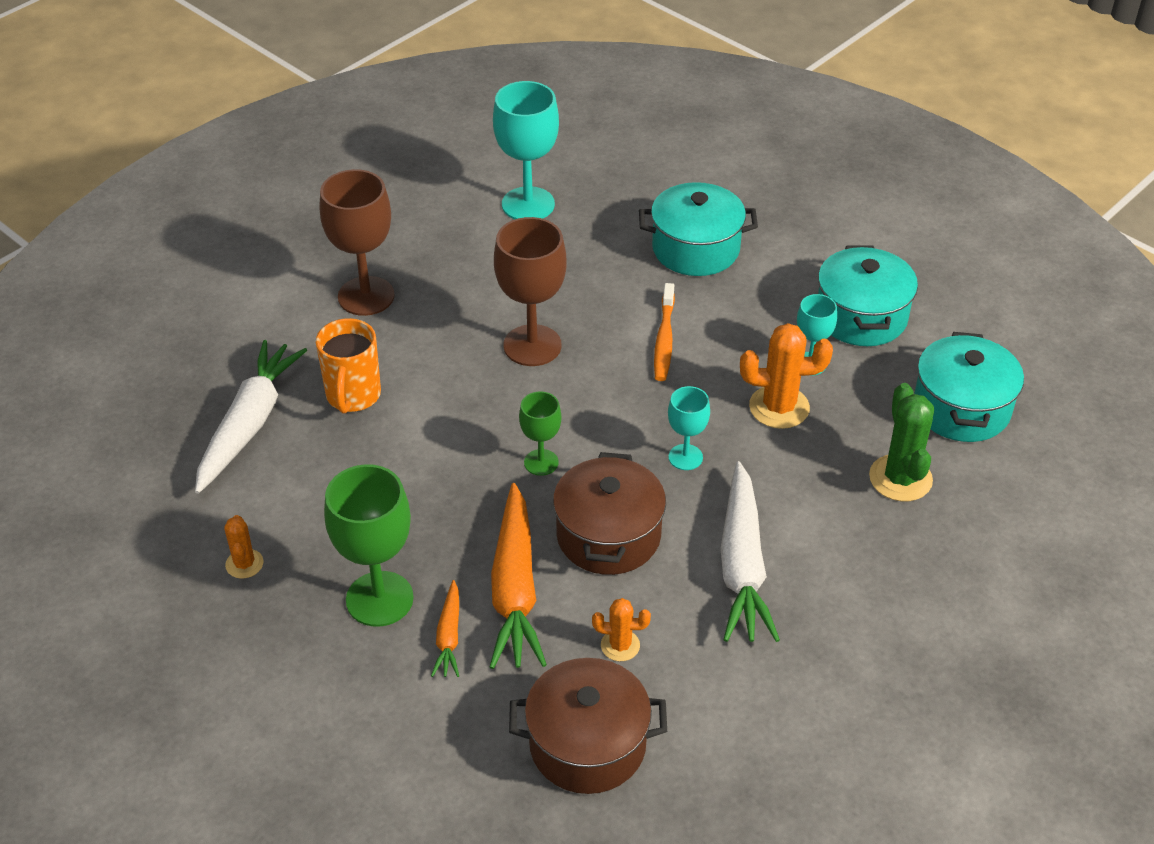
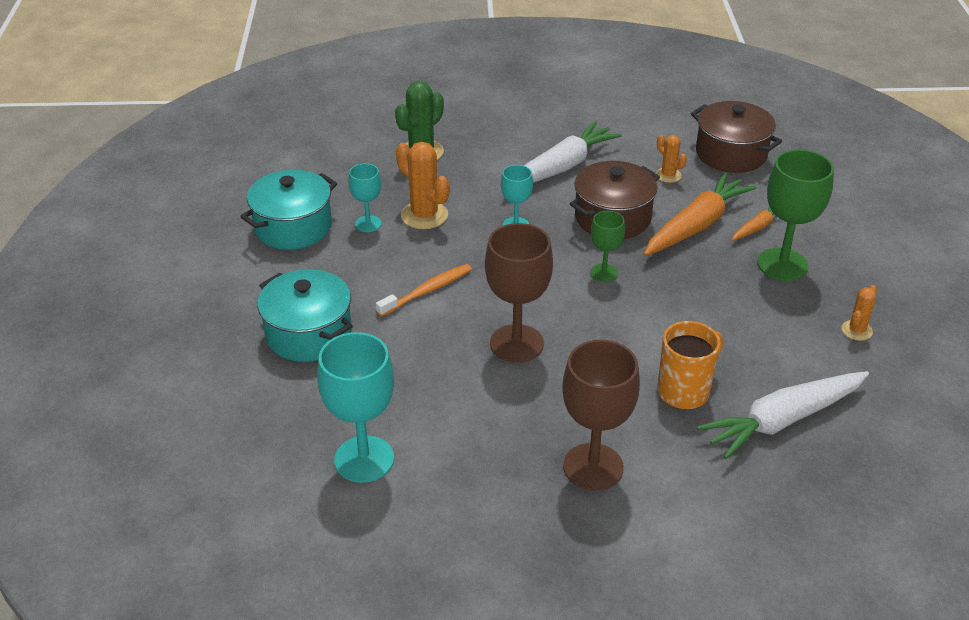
camera: 135 degrees left, 5 degrees down
(961, 408) = (334, 158): turquoise pot -> none

